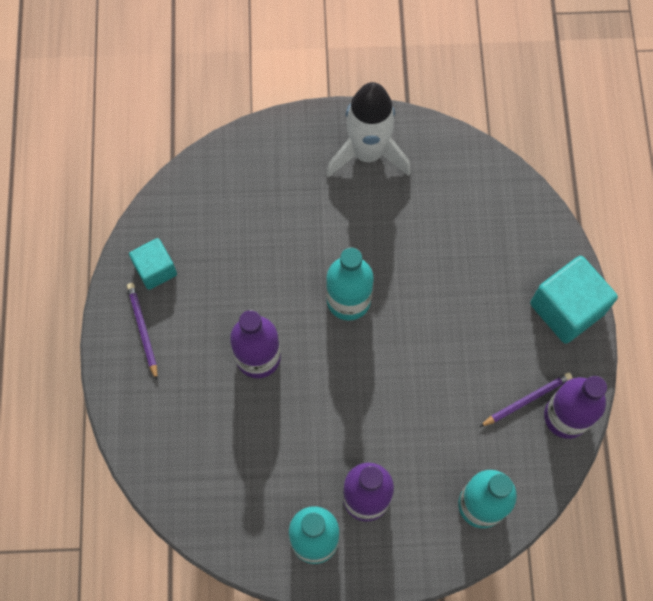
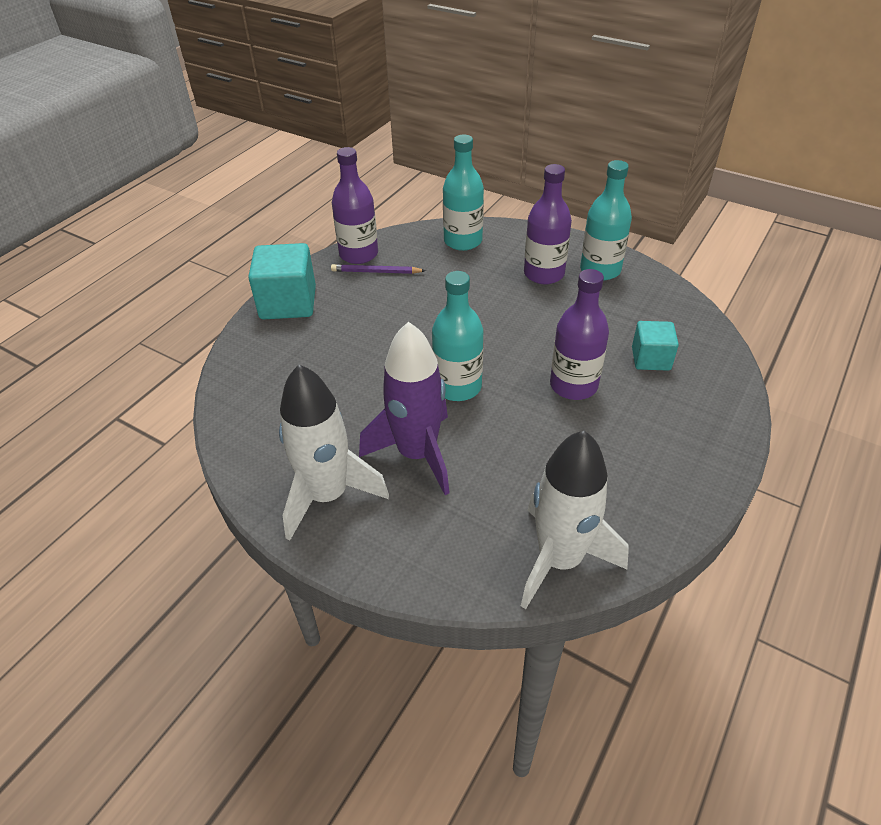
camera: 145 degrees left, 25 degrees down
(143, 330) = (682, 457): purple pencil -> none
(155, 269) = (641, 504): turquoise cube -> turquoise cube (651, 359)
(189, 196) = (559, 559): none -> white rocket
(333, 220) = (417, 454): none -> purple rocket

